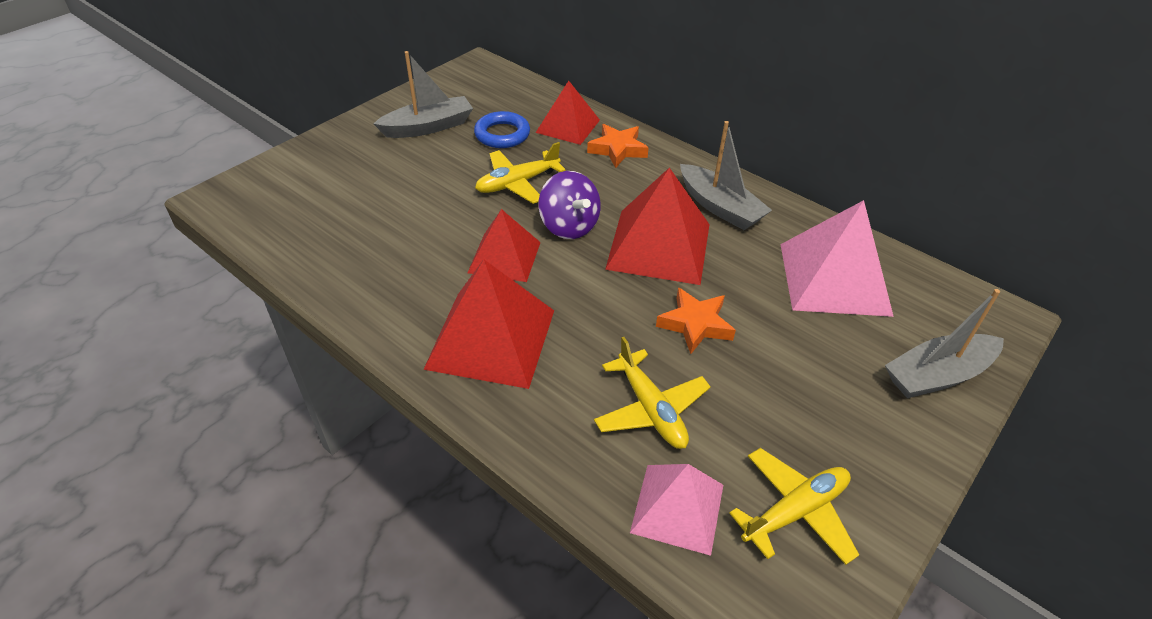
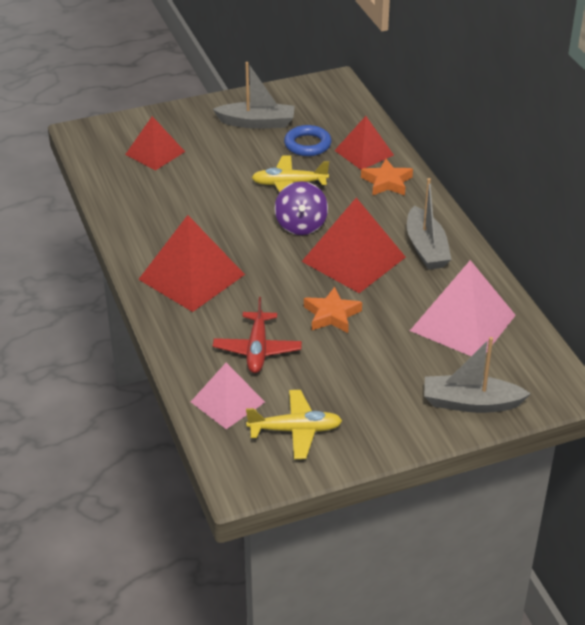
camera: 30 degrees right, 5 degrees down
(504, 257) = (239, 231): red pyramid -> red pyramid (155, 153)
(650, 409) = (257, 349): yellow plane -> red plane

